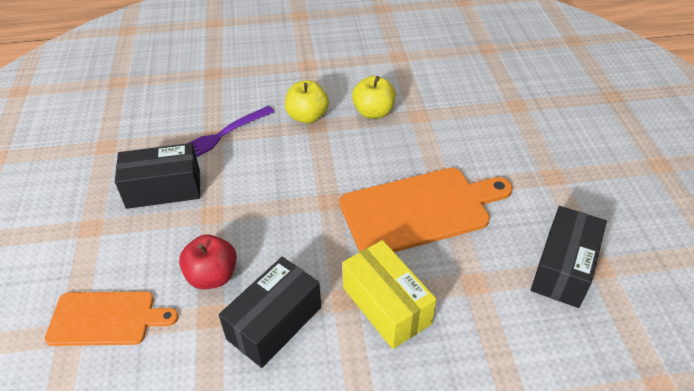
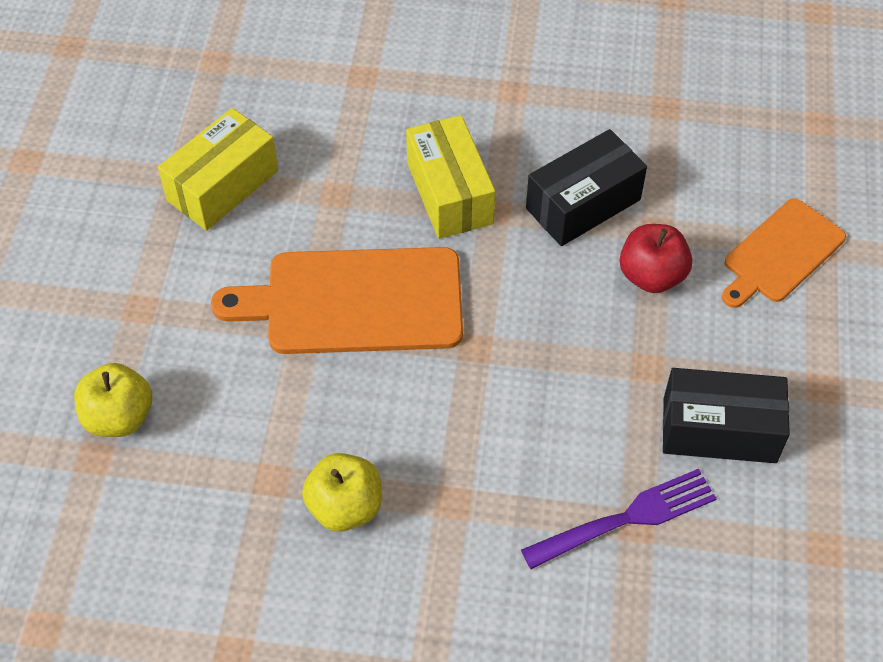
camera: 165 degrees left, 10 degrees up
(106, 318) = (781, 254): orange cutting board -> orange cutting board turned 60 degrees counterclockwise
(307, 116) = (463, 527): yellow apple -> yellow apple (119, 417)
(563, 268) = (223, 186): black box -> yellow box

